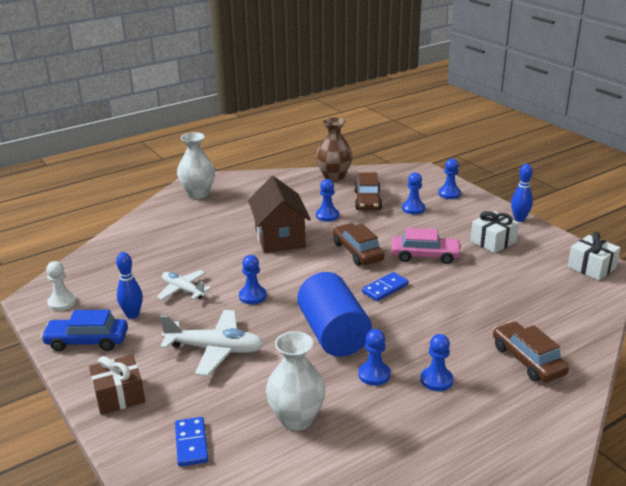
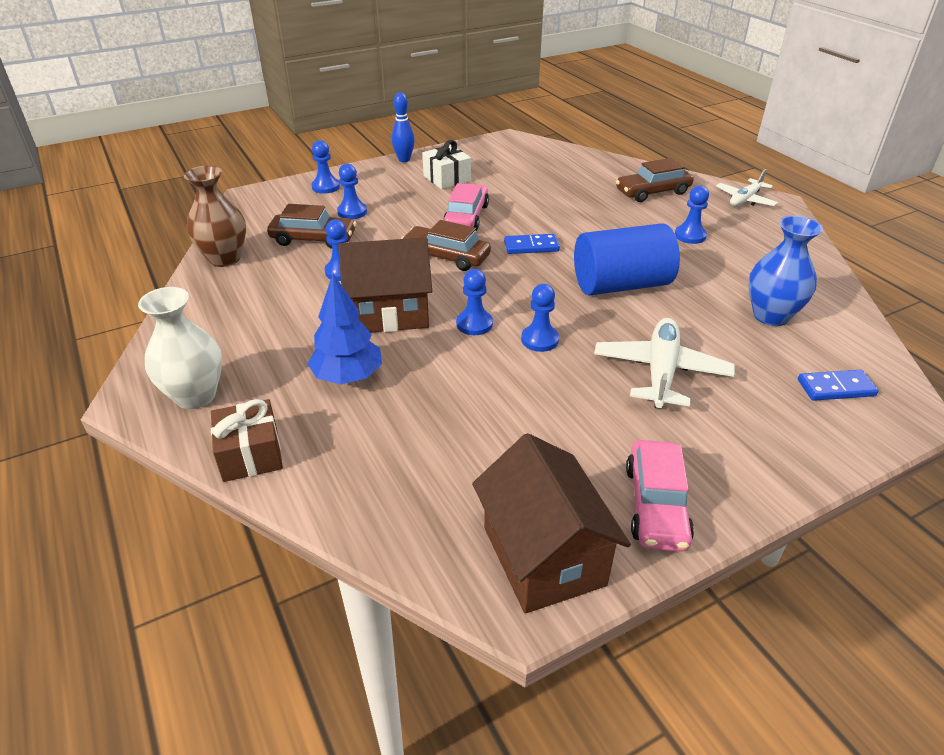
camera: 85 degrees left, 10 degrees up
(62, 302) = (543, 556): white pawn -> brown house
(87, 341) = (656, 505): blue car -> pink car
(119, 395) = (773, 456): brown gift -> brown gift (250, 454)
(132, 315) = (583, 456): blue bowling pin -> none
(183, 290) = (518, 404): white plane -> white plane (745, 199)
(212, 232) = (348, 377): none -> blue tree
(296, 419) = (770, 316): white vase -> blue vase
(357, 252) = (446, 257): brown car -> brown car turned 45 degrees clockwise
(374, 375) = (688, 266): blue pawn -> blue pawn (474, 324)
(385, 288) = (531, 246): blue domino -> blue domino turned 60 degrees counterclockwise
(591, 267) = (507, 144): white gift -> none

